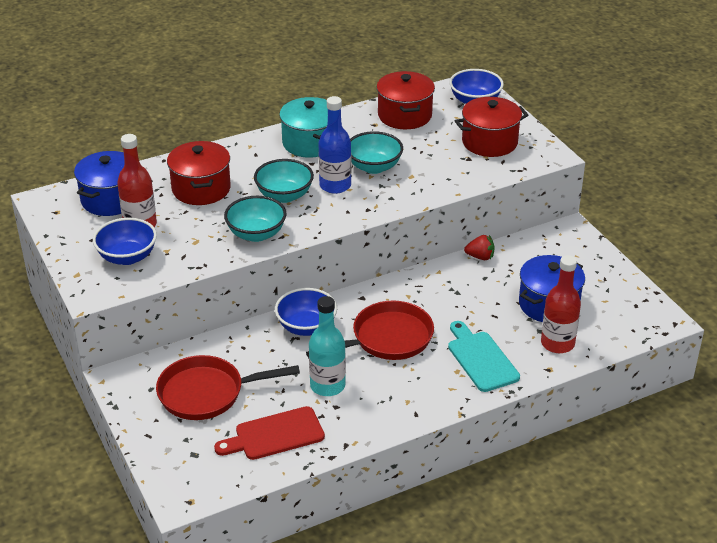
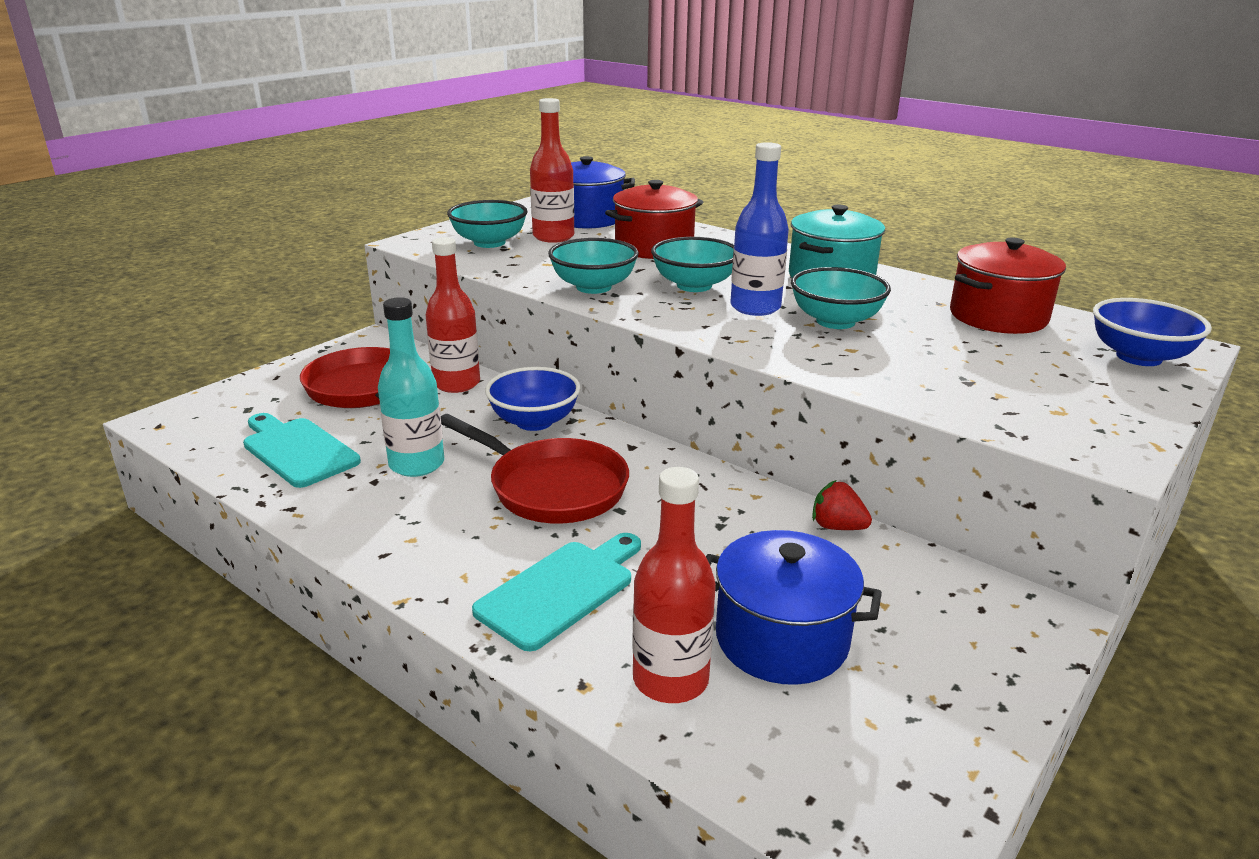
camera: 65 degrees right, 10 degrees down
(127, 257) = (489, 243): blue bowl -> turquoise bowl
(228, 348) = (456, 384): none -> red bottle
(275, 435) = (298, 450): red cutting board -> turquoise cutting board
(480, 257) = (837, 527): red strawberry -> red strawberry turned 135 degrees clockwise
(489, 142) = (1046, 390): red pot -> none

